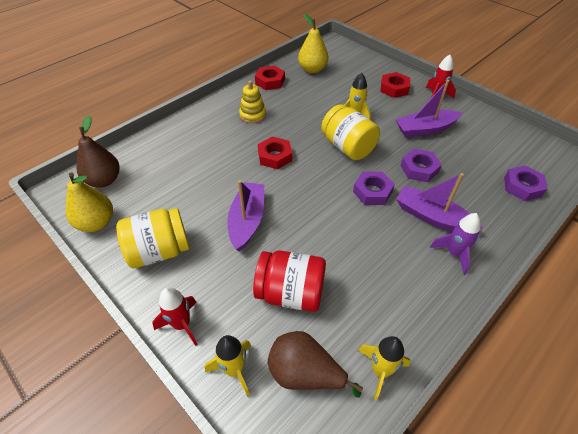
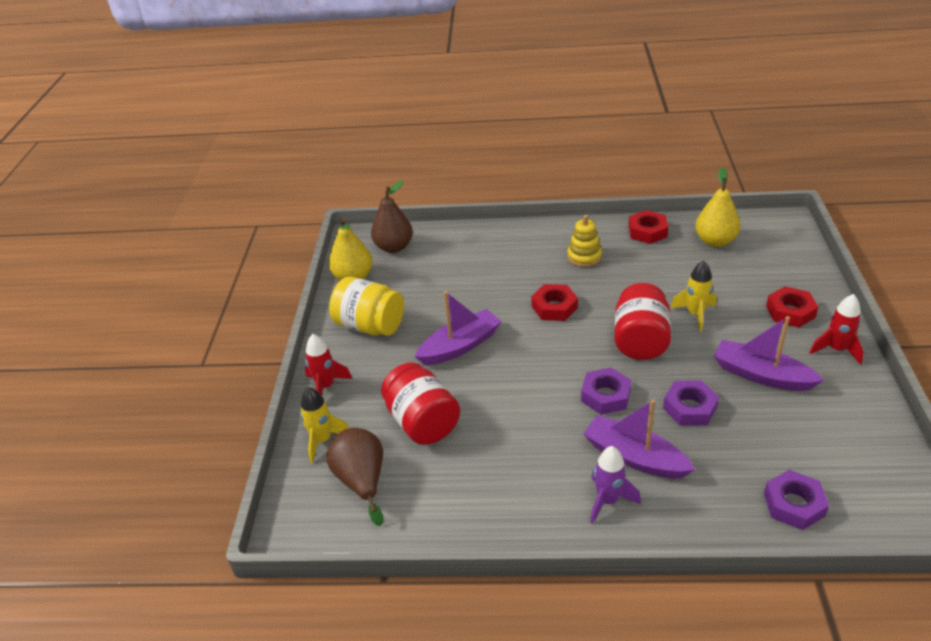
camera: 50 degrees right, 10 degrees down
(347, 147) = (640, 341): yellow jar -> red jar
(380, 370) = (415, 525): yellow rocket -> none
(432, 217) = (634, 457): purple boat -> purple boat turned 45 degrees counterclockwise

